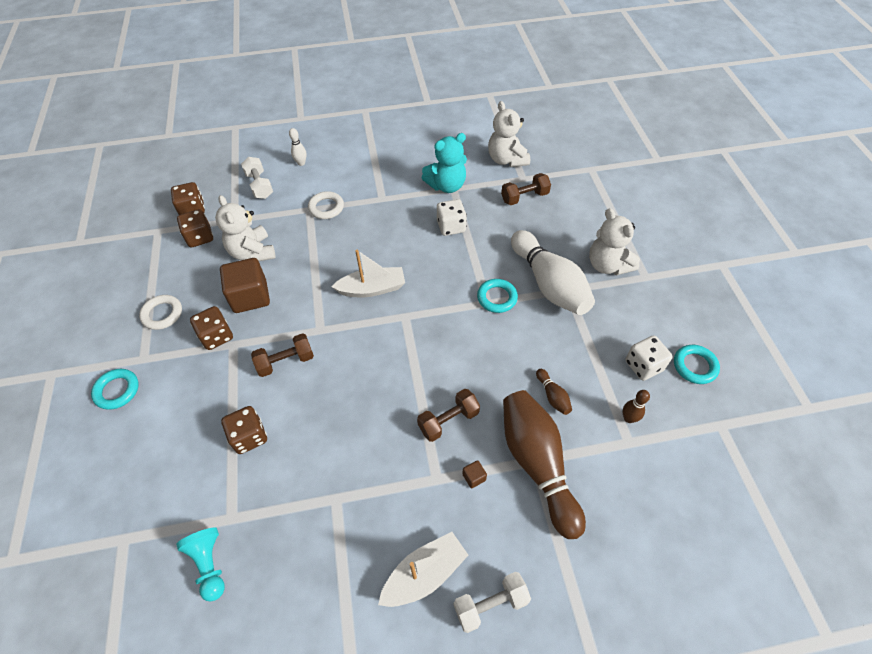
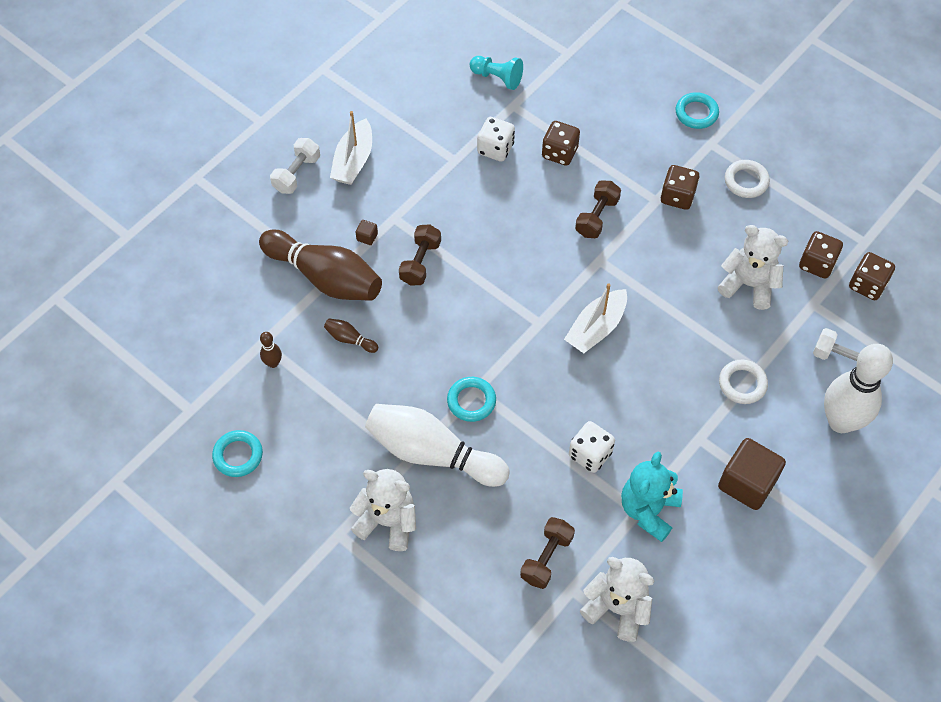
camera: 140 degrees right, 5 degrees up
(250, 297) = (694, 245): brown cube -> brown cube (747, 483)
(301, 163) = (841, 421): white bowling pin -> white bowling pin, size x2.44
(643, 366) = (286, 423): white dice -> white dice (495, 149)

